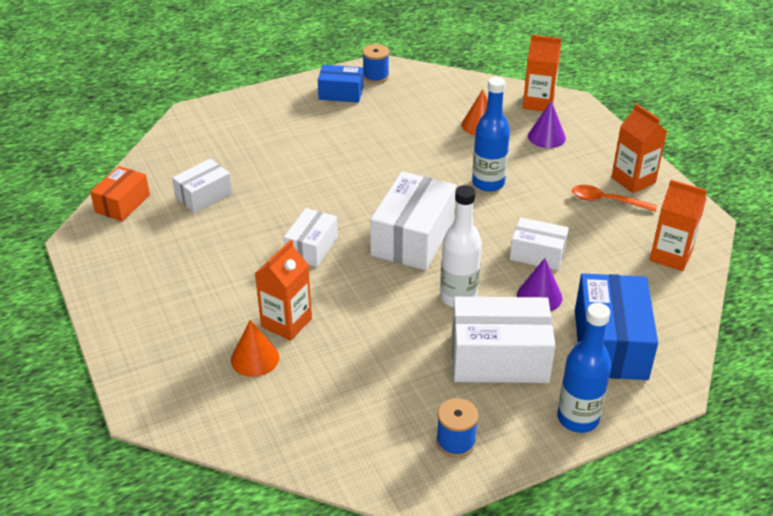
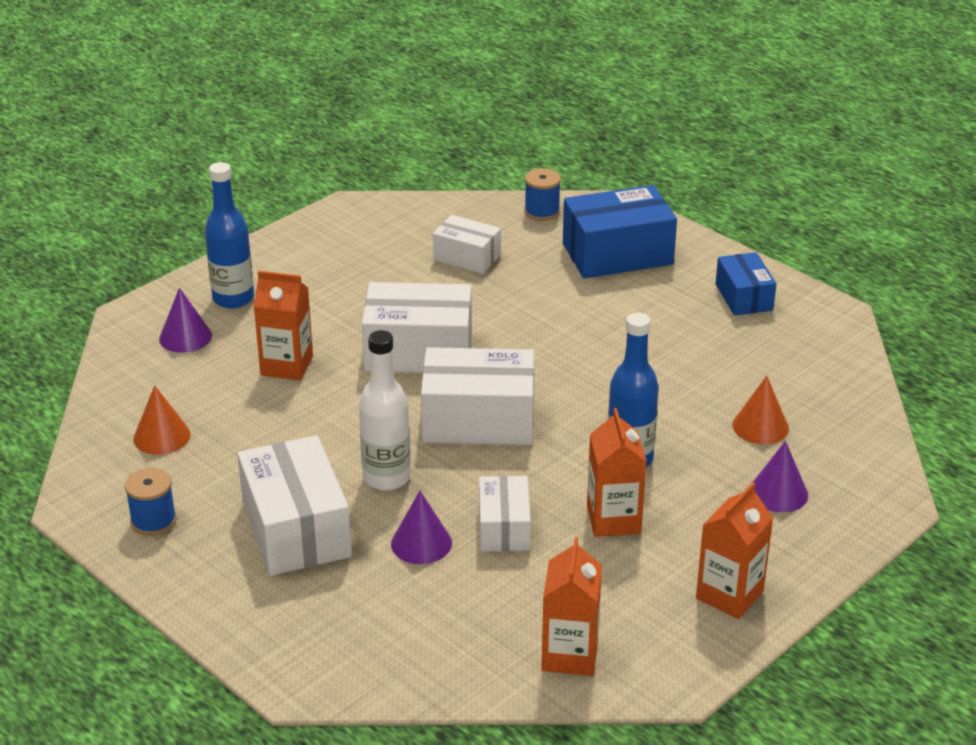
camera: 70 degrees right, 5 degrees down
(122, 203) = (422, 213): orange box -> none
(204, 378) = (185, 337): none -> purple cone
(255, 358) = (225, 360): orange cone -> orange cone (161, 436)
(311, 247) = (418, 351): white box -> white box, size x1.70
(376, 76) = (807, 315): blue spool -> blue spool (542, 211)
(538, 103) = (862, 470): orange carton -> orange carton (613, 520)
(578, 418) = (220, 608): blue bottle -> blue bottle (233, 298)
(606, 201) = (660, 574): orange spoon -> none
(610, 344) = (359, 618): blue box -> blue box (617, 254)

